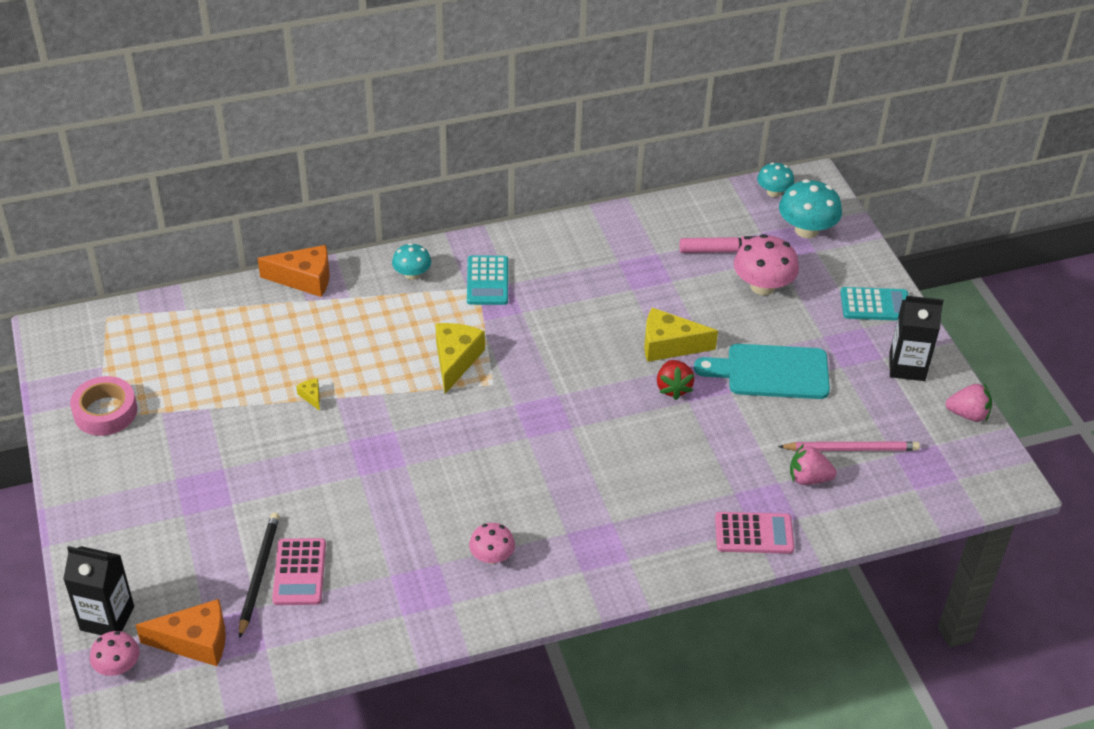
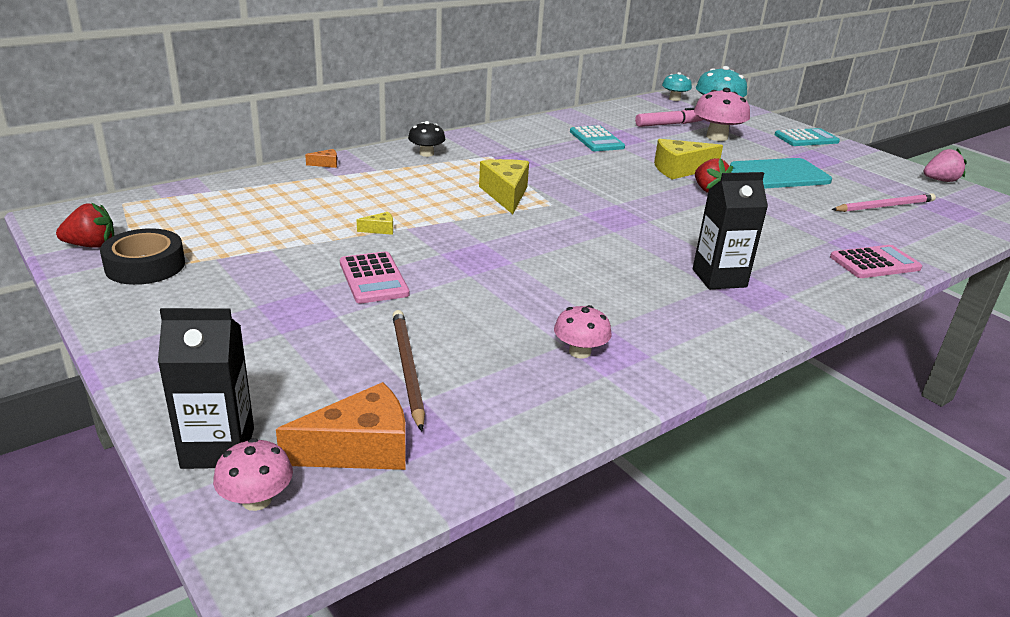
camera: 20 degrees left, 15 degrees down
(70, 376) = (91, 245): none -> red strawberry
(105, 412) = (145, 265): pink tape -> black tape
(259, 574) = (407, 368): black pencil -> brown pencil
(299, 572) = (456, 359): pink calculator -> pink calculator (373, 278)
(304, 279) = (326, 164): orange cheese -> orange cheese, size x0.45
(311, 396) = (380, 229): yellow cheese -> yellow cheese turned 120 degrees clockwise
(412, 274) = (426, 154): turquoise mushroom -> black mushroom
(487, 281) = (496, 152): turquoise calculator -> turquoise calculator (596, 140)
(492, 556) = (658, 313): pink mushroom -> pink mushroom (580, 352)
(808, 478) = (875, 226): pink strawberry -> none
(907, 366) = (866, 163): black carton -> black carton (719, 278)

